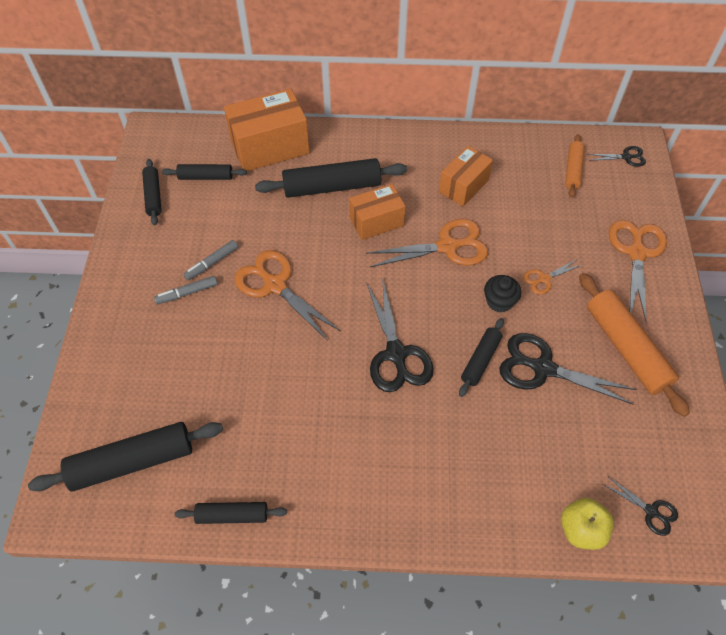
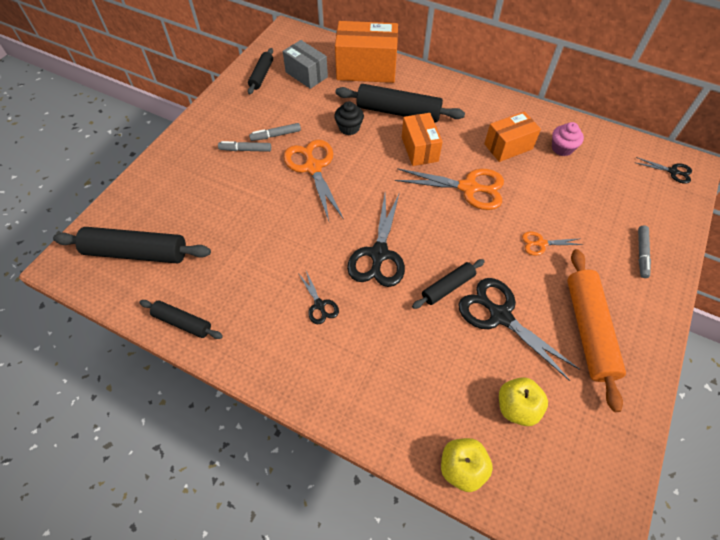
camera: 25 degrees right, 0 degrees up
(205, 177) = (306, 74): black rolling pin -> grey box
(376, 222) = (419, 149): orange box -> orange box turned 75 degrees clockwise
(499, 301) = (490, 247): black cupcake -> black cupcake (349, 128)
(515, 169) = (562, 148): none -> pink cupcake
(573, 170) = (615, 166): orange rolling pin -> none
(600, 450) = (517, 407): none -> yellow apple
(636, 253) = (641, 254): orange scissors -> grey marker
(651, 511) = (538, 483): black scissors -> black scissors (319, 305)

